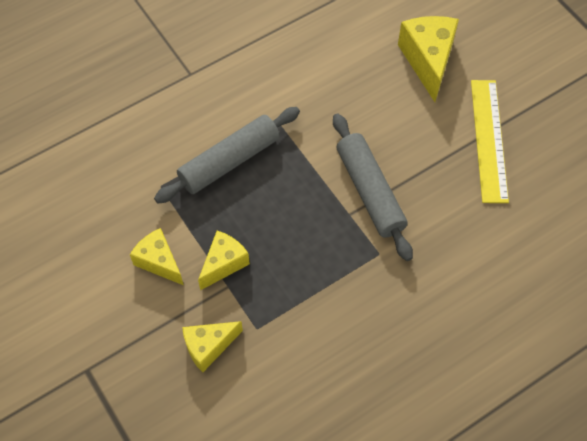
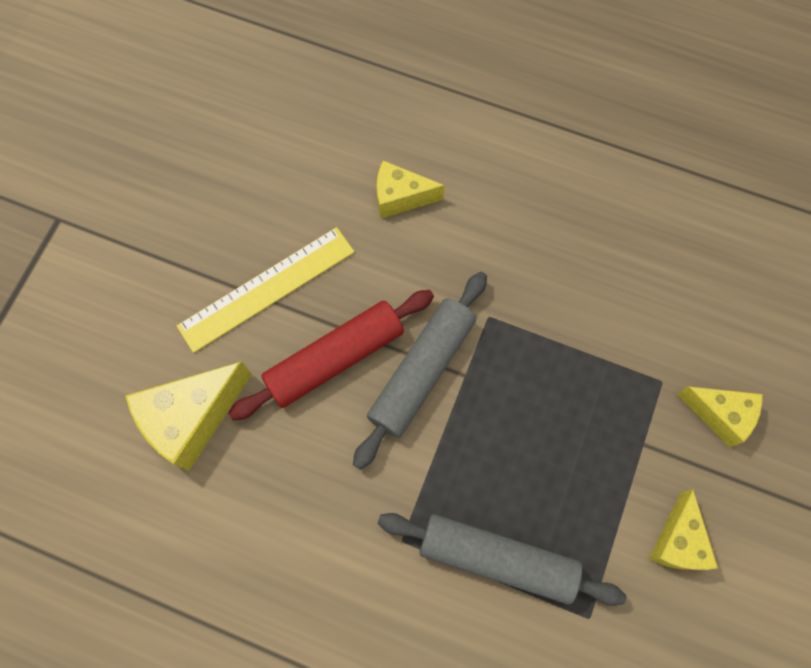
camera: 125 degrees left, 10 degrees up
(224, 264) = (623, 467): yellow cheese -> yellow cheese (400, 197)
(413, 150) = (335, 359): none -> red rolling pin

